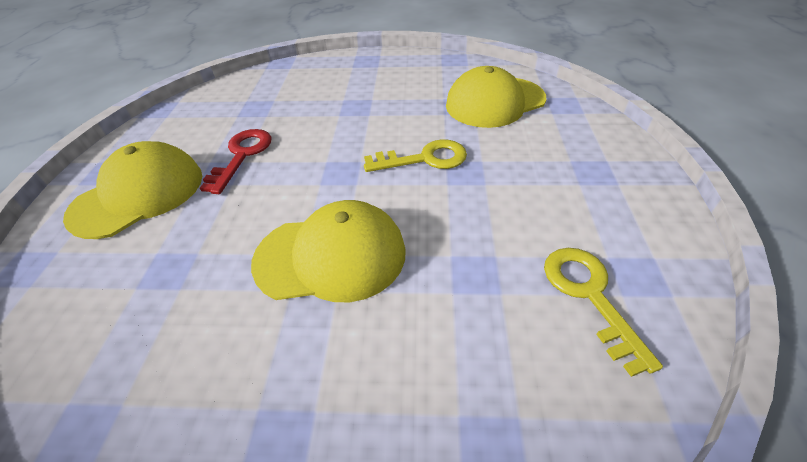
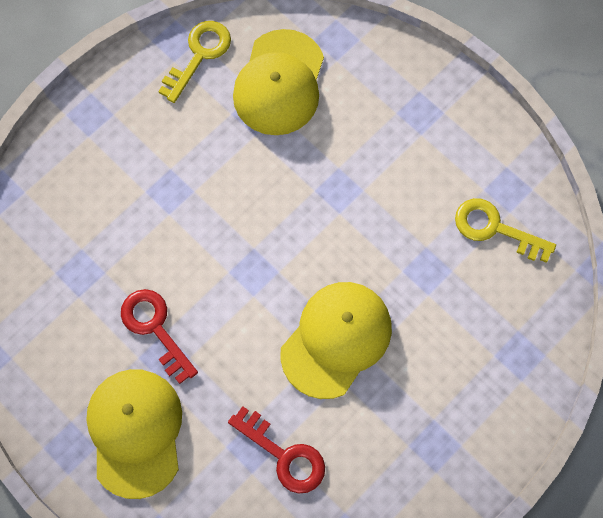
camera: 50 degrees left, 25 degrees up
(171, 299) = (284, 455): none -> red key
(424, 159) = (297, 203): yellow key -> yellow key (199, 55)

